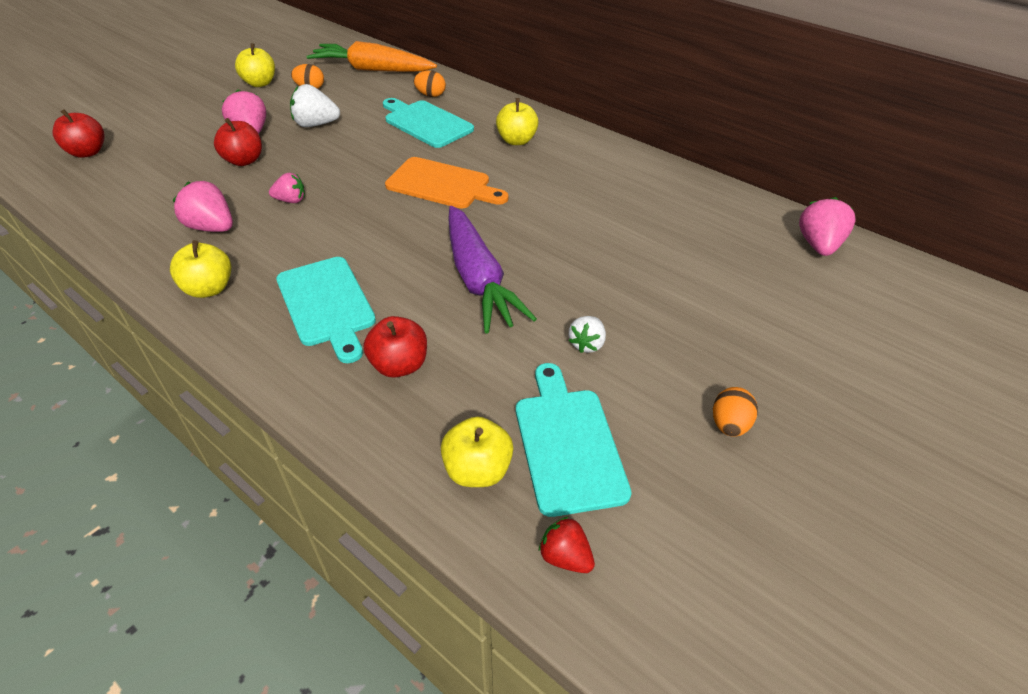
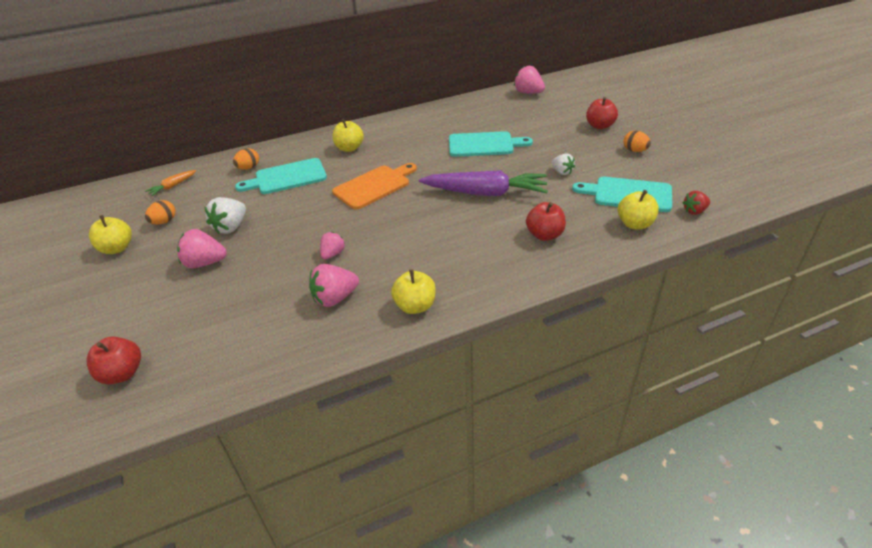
camera: 60 degrees left, 5 degrees down
(244, 161) = (248, 272): red apple -> red apple (599, 126)
(327, 304) = (470, 254): turquoise cutting board -> turquoise cutting board (484, 145)
(372, 70) = (172, 186): orange carrot -> orange carrot, size x0.44

